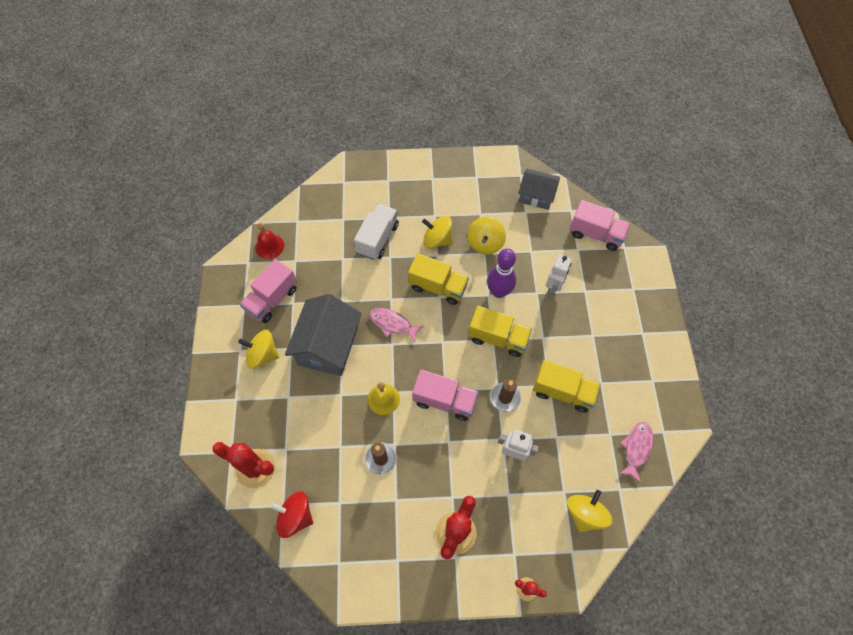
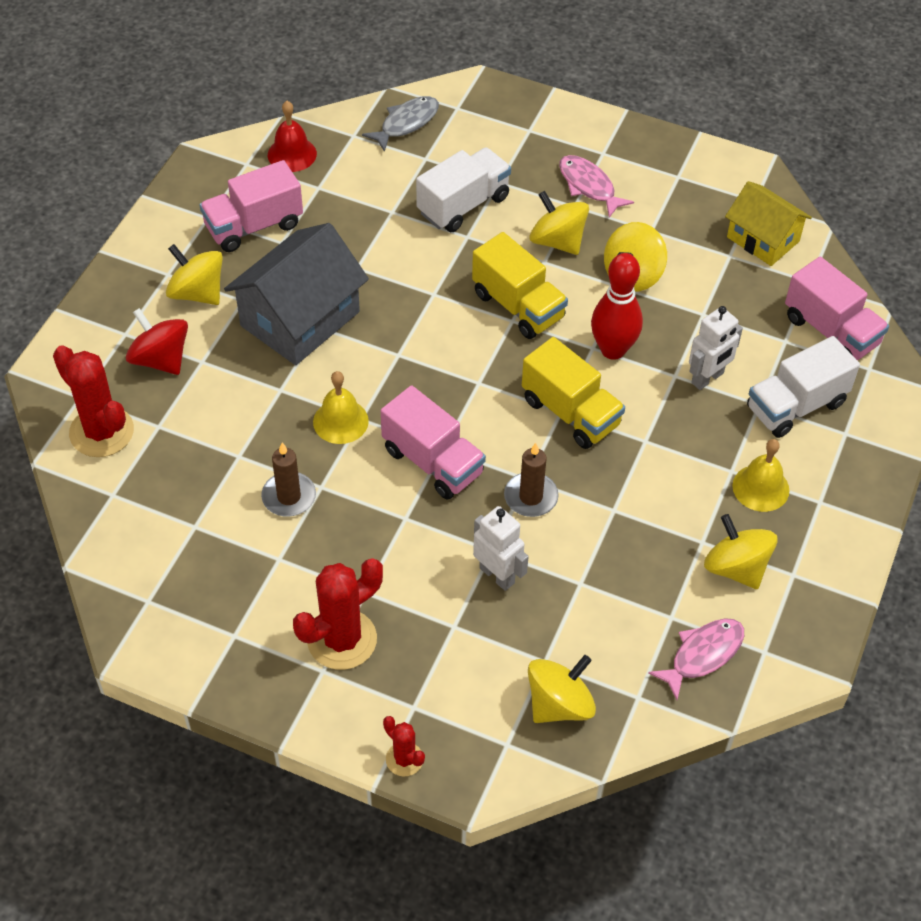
camera: 25 degrees right, 10 degrees down
(295, 516) = (122, 516): red spinning top -> red spinning top (160, 359)
(321, 202) = (406, 123): none -> grey fish
(392, 324) = (416, 328): pink fish -> pink fish (589, 186)
(499, 292) = (613, 350): purple bowling pin -> red bowling pin
(536, 196) = (763, 239): grey house -> yellow house
(563, 392) = (630, 527): yellow truck -> none
(602, 284) = (796, 406): none -> white truck
(611, 338) = (760, 488): none -> yellow bell
(624, 390) = (736, 567): none -> yellow spinning top

